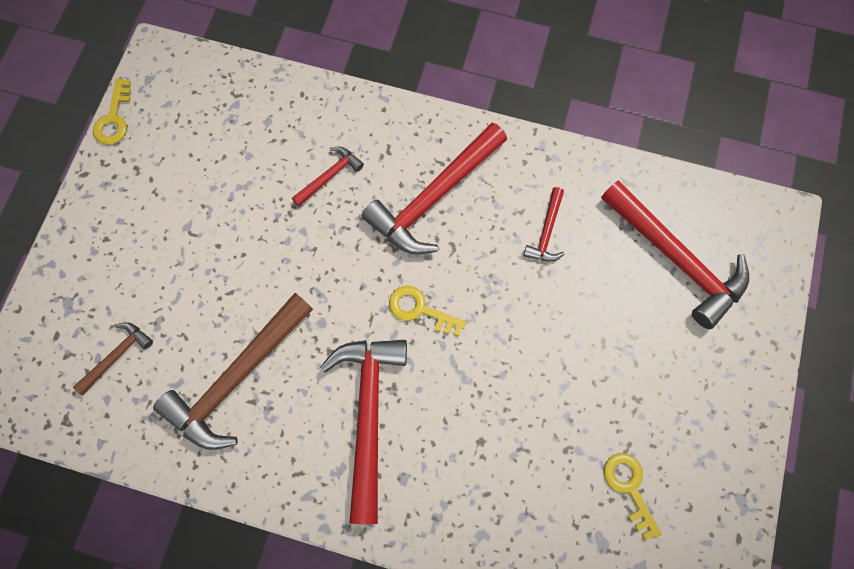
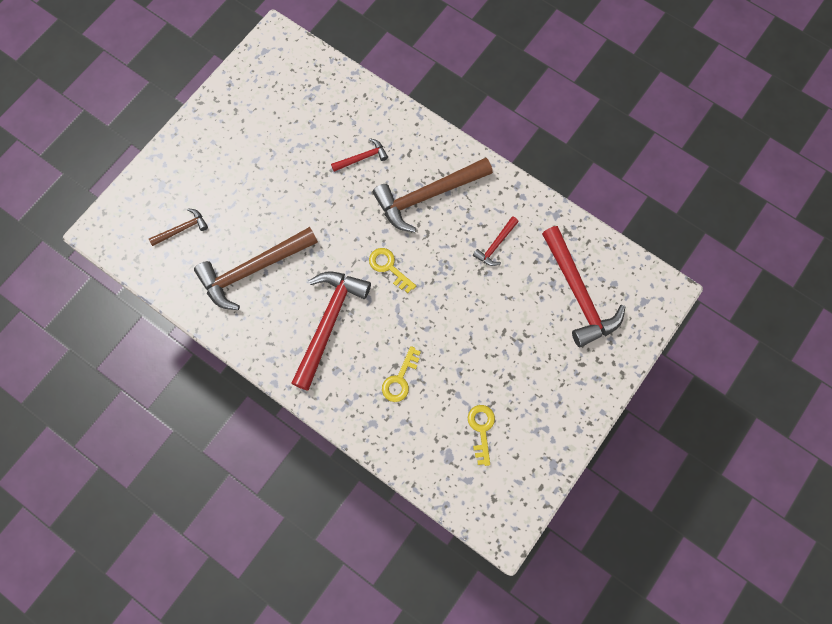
camera: 20 degrees right, 0 degrees up
(114, 118) = (232, 71): yellow key -> yellow key (400, 379)
(435, 197) = (428, 196): red hammer -> brown hammer

